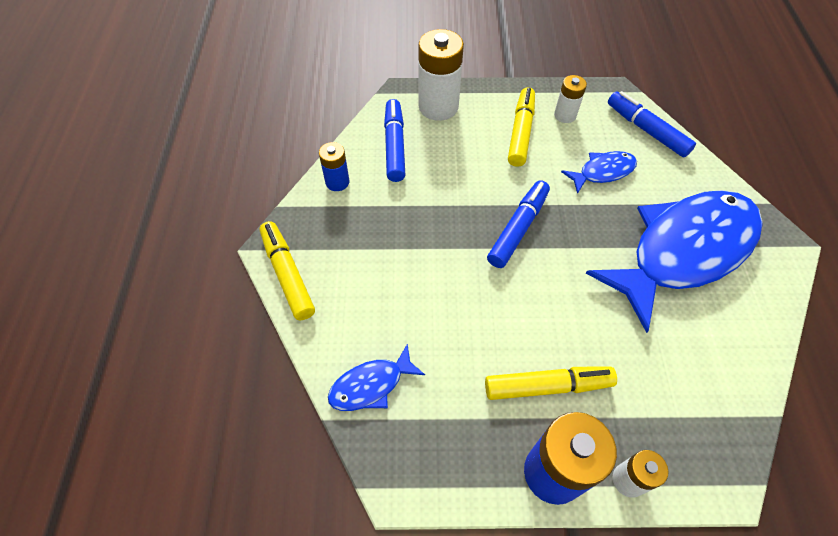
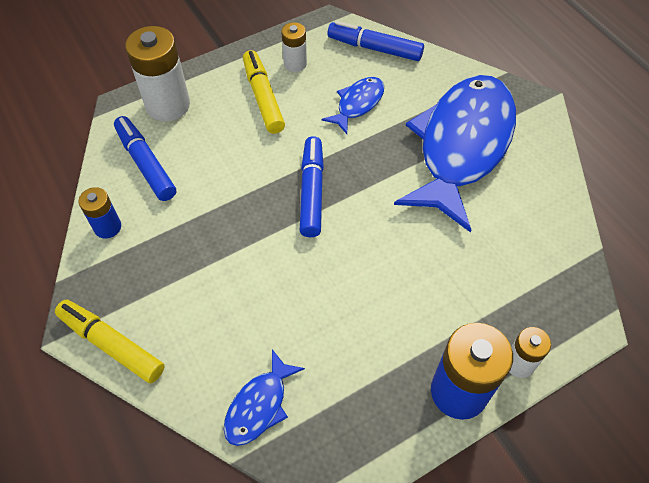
camera: 30 degrees left, 0 degrees up
(547, 386) = (415, 321): yellow marker -> none

